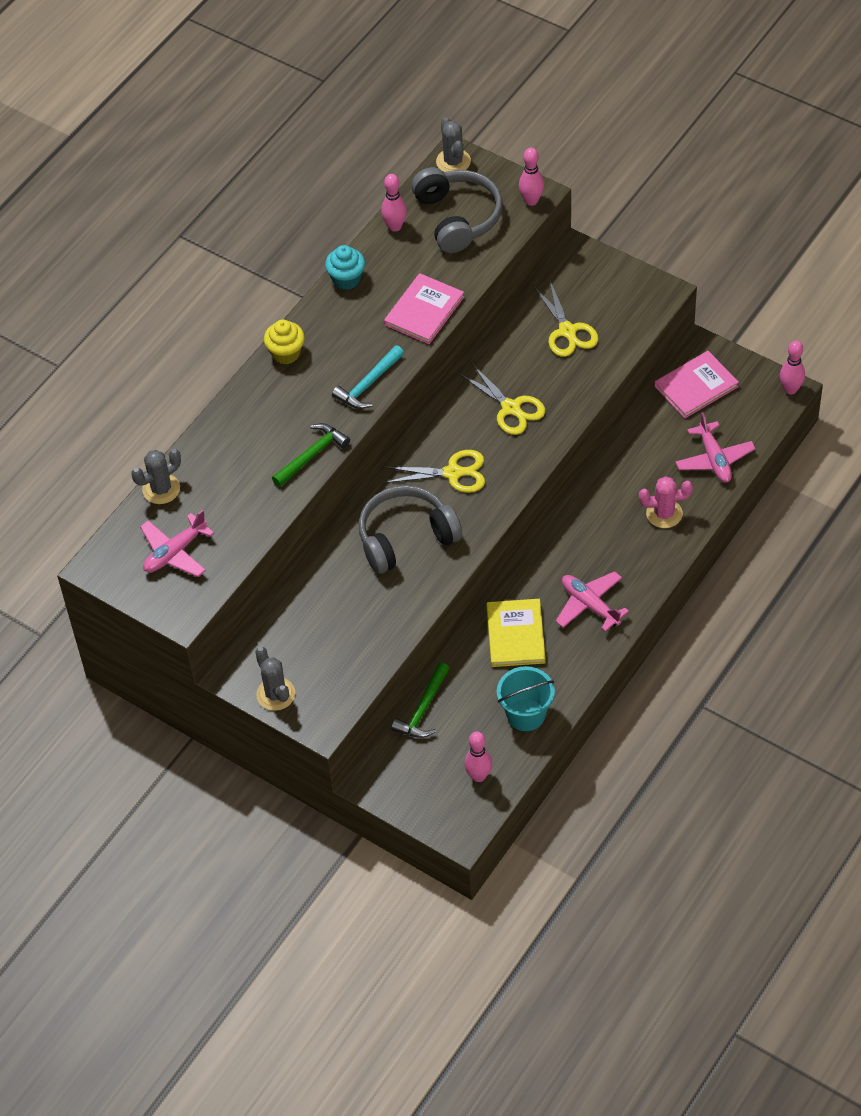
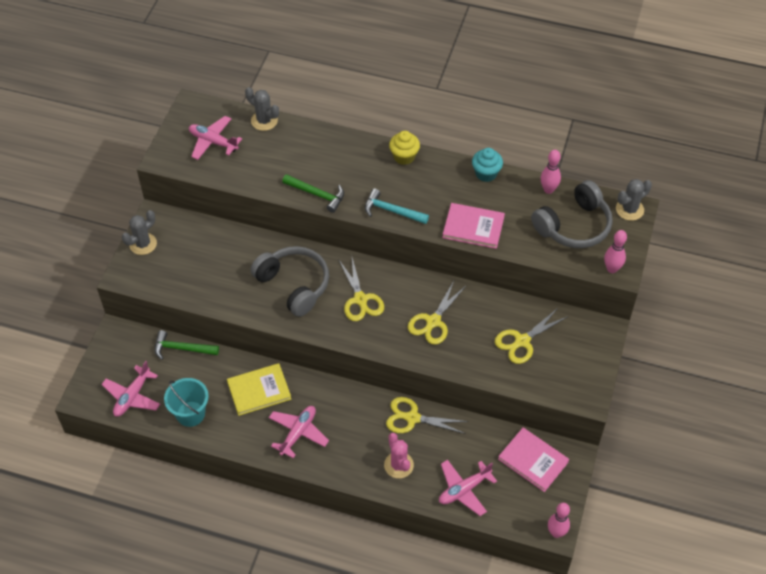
camera: 70 degrees right, 0 degrees up
(478, 776) = (132, 396): pink bowling pin -> pink plane
(605, 486) = (412, 418): none -> yellow scissors

